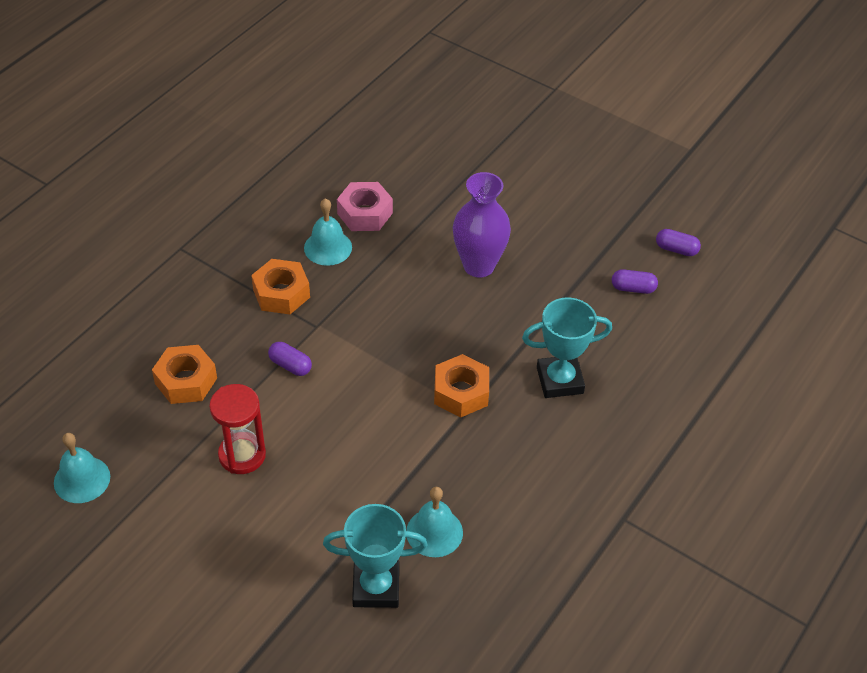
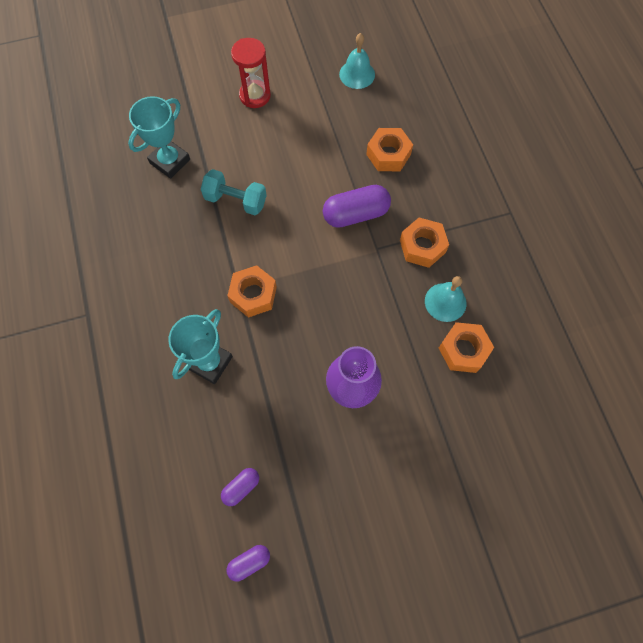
camera: 130 degrees right, 20 degrees up
(242, 455) = (309, 151): red hourglass -> red hourglass (255, 96)
(290, 365) = (355, 214): purple capsule -> purple capsule, size x1.85
(365, 213) = (463, 350): pink nut -> orange nut
(368, 482) = (236, 200): none -> turquoise dumbbell
(434, 532) = (174, 210): turquoise bell -> none

